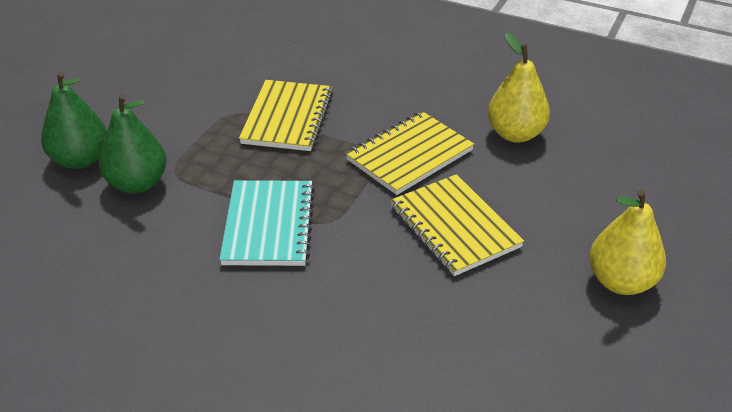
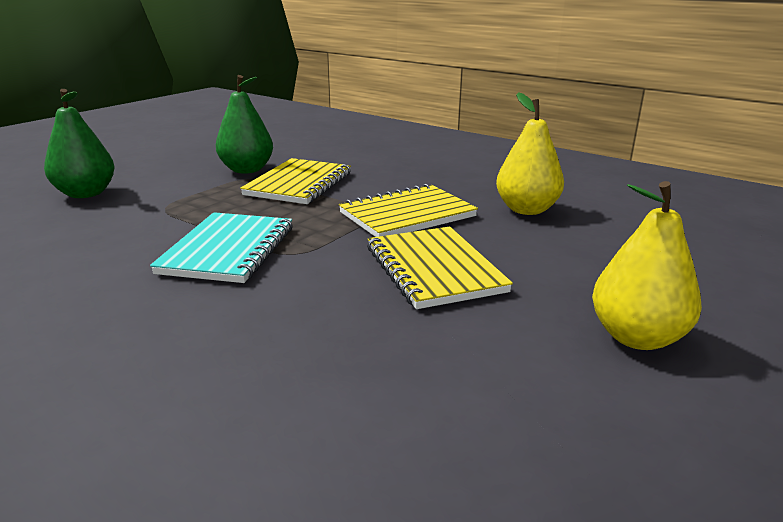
camera: 10 degrees right, 15 degrees down
(137, 184) = (123, 212): green pear -> green pear (247, 170)

